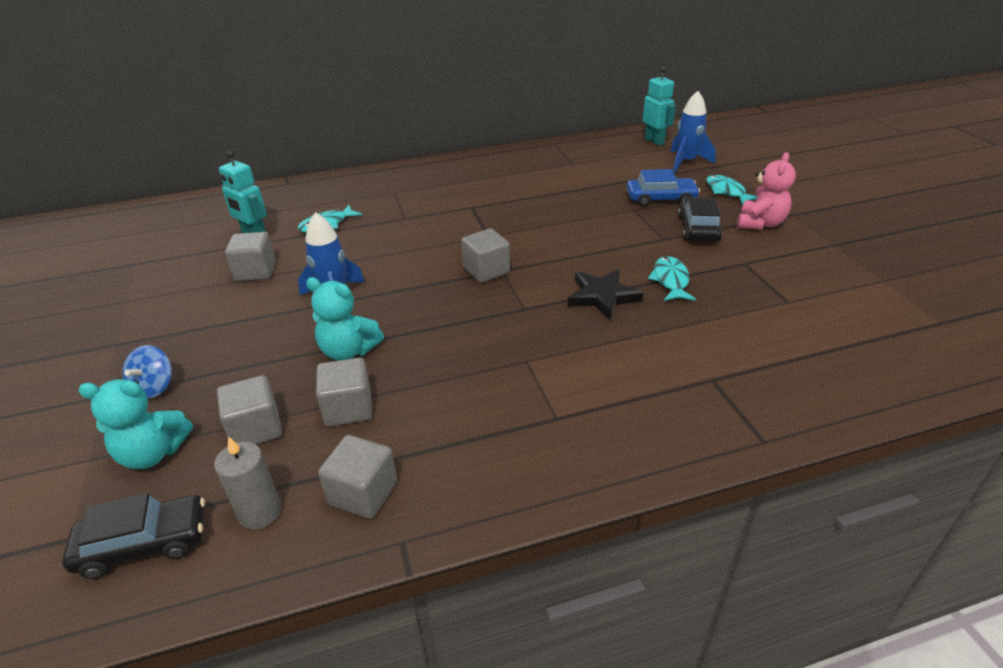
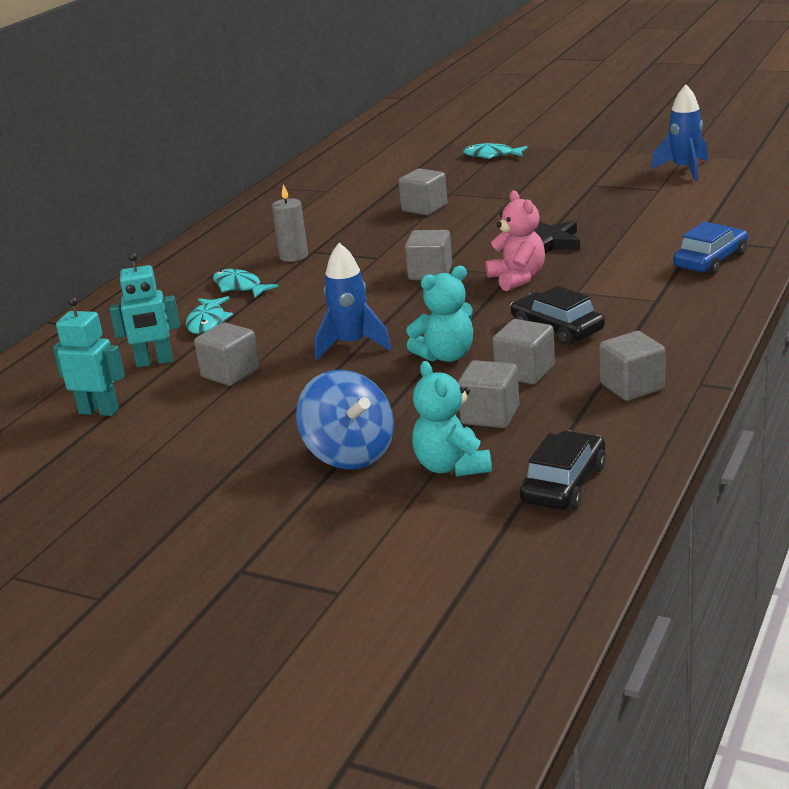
camera: 45 degrees left, 10 degrees down
(153, 453) = (452, 466): turquoise teddy bear -> turquoise teddy bear turned 120 degrees clockwise
(154, 387) = (350, 454): blue spinning top -> blue spinning top, size x1.70
(260, 512) = (595, 430): grey candle -> grey candle (293, 256)
(594, 212) = (424, 208): none -> grey cube
(654, 141) = (358, 150): turquoise robot -> turquoise robot (99, 411)
(661, 199) = (454, 179): blue car -> blue car (710, 260)
(670, 280) = (569, 214): turquoise fish -> turquoise fish (240, 287)
(686, 162) = (419, 152): blue rocket -> blue rocket (684, 170)
(698, 228) = (521, 182): black car -> black car (557, 328)
(760, 223) = (555, 162): pink teddy bear -> pink teddy bear (517, 279)

